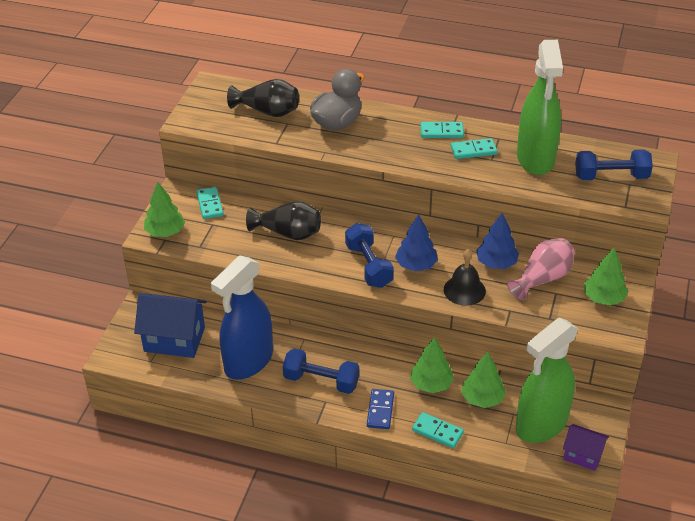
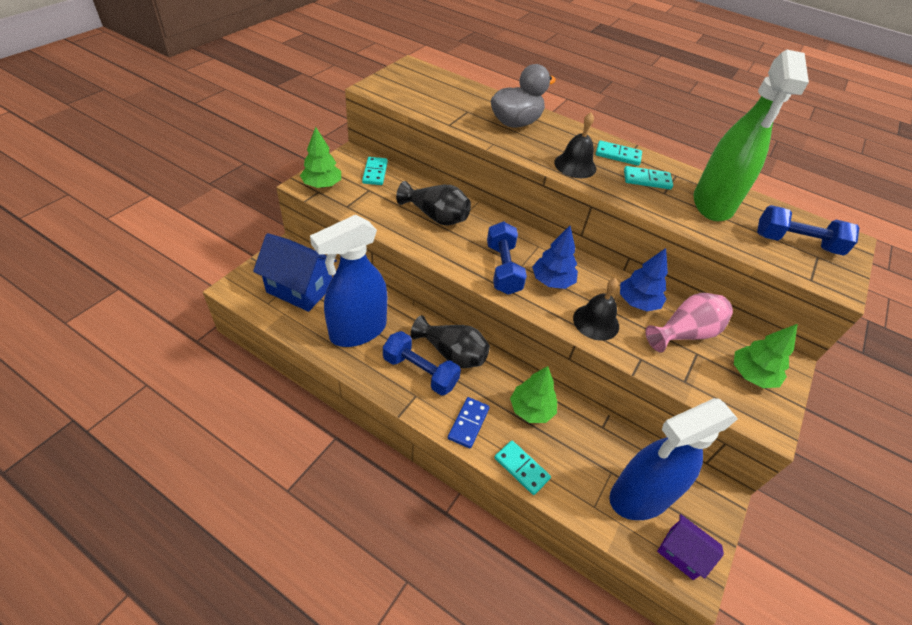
camera: 10 degrees right, 5 degrees up
(268, 111) = (453, 98): black vase -> black vase (452, 353)
(406, 154) = (575, 165): none -> black bell
(482, 398) = (581, 443): green tree -> none
(541, 425) = (640, 496): green spray bottle -> blue spray bottle

